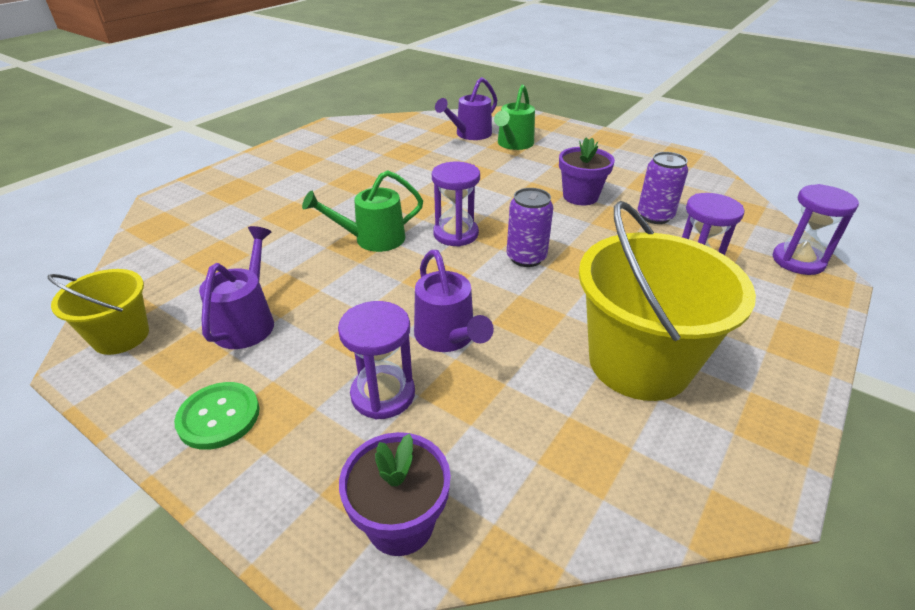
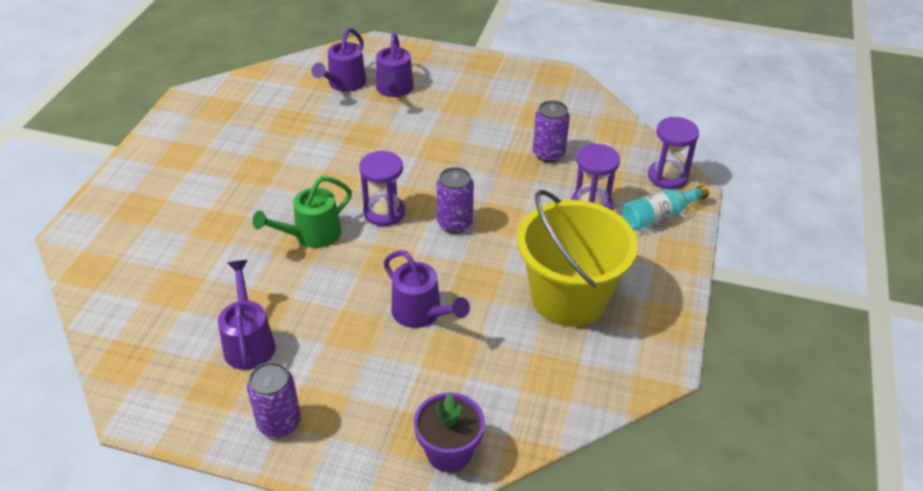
camera: 20 degrees left, 5 degrees up
(121, 336) = (146, 384): yellow bucket -> none
(219, 417) = (279, 422): green button -> purple can
(383, 394) = (394, 372): purple hourglass -> none
(513, 144) = (394, 90): green watering can -> purple watering can
(580, 196) = (479, 145): purple flower pot -> none
(781, 299) = (659, 216): none -> turquoise bottle

